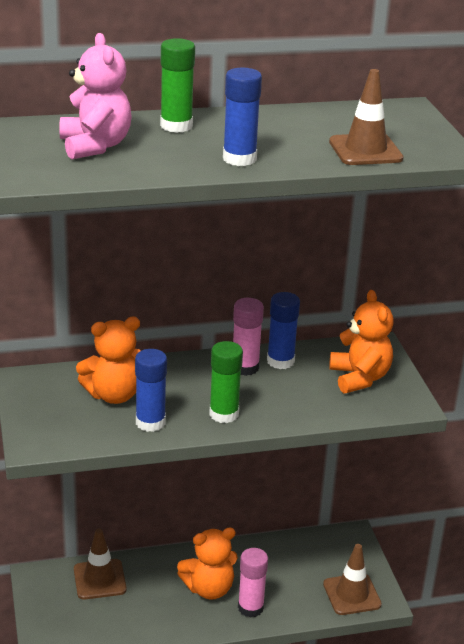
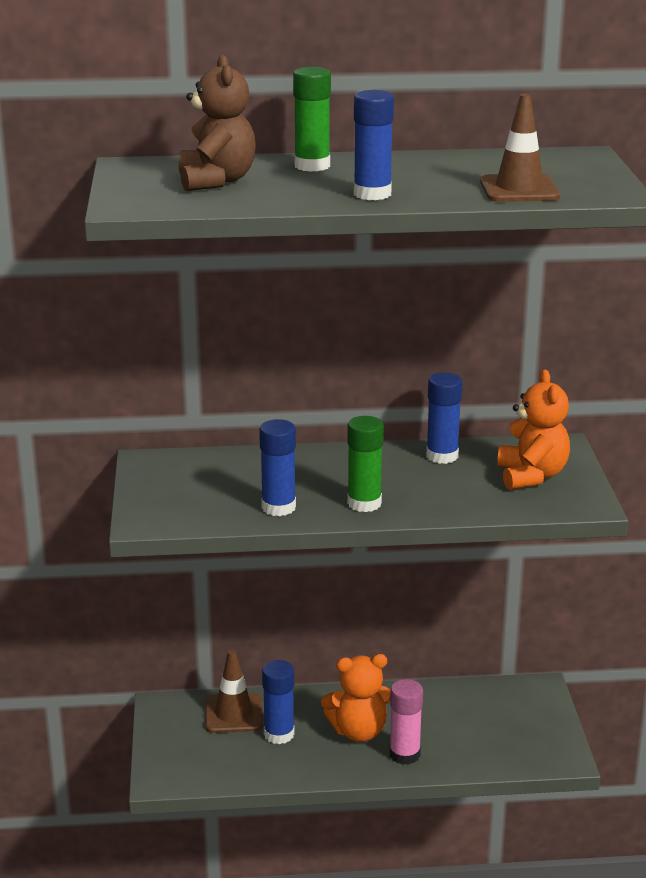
camera: 10 degrees right, 5 degrees down
(95, 146) = (216, 181): pink teddy bear -> brown teddy bear
(114, 395) = (243, 480): orange teddy bear -> none
(141, 596) = (279, 734): none -> blue glue stick
(245, 367) = (399, 460): pink glue stick -> none
(352, 594) = (528, 749): brown traffic cone -> none

